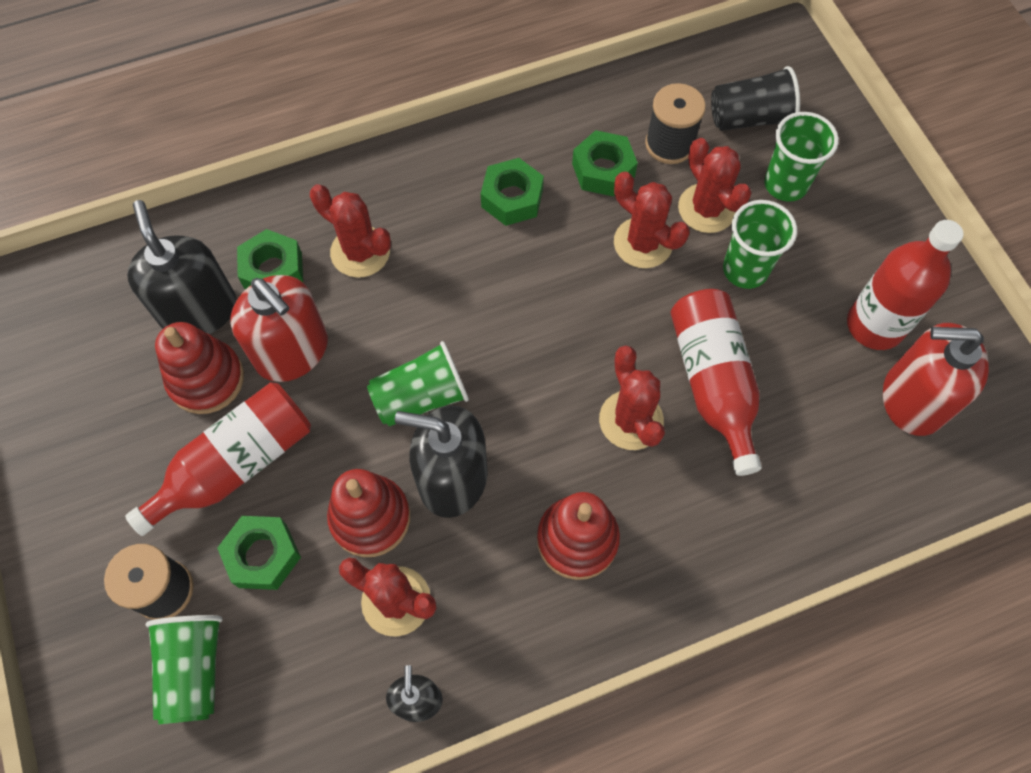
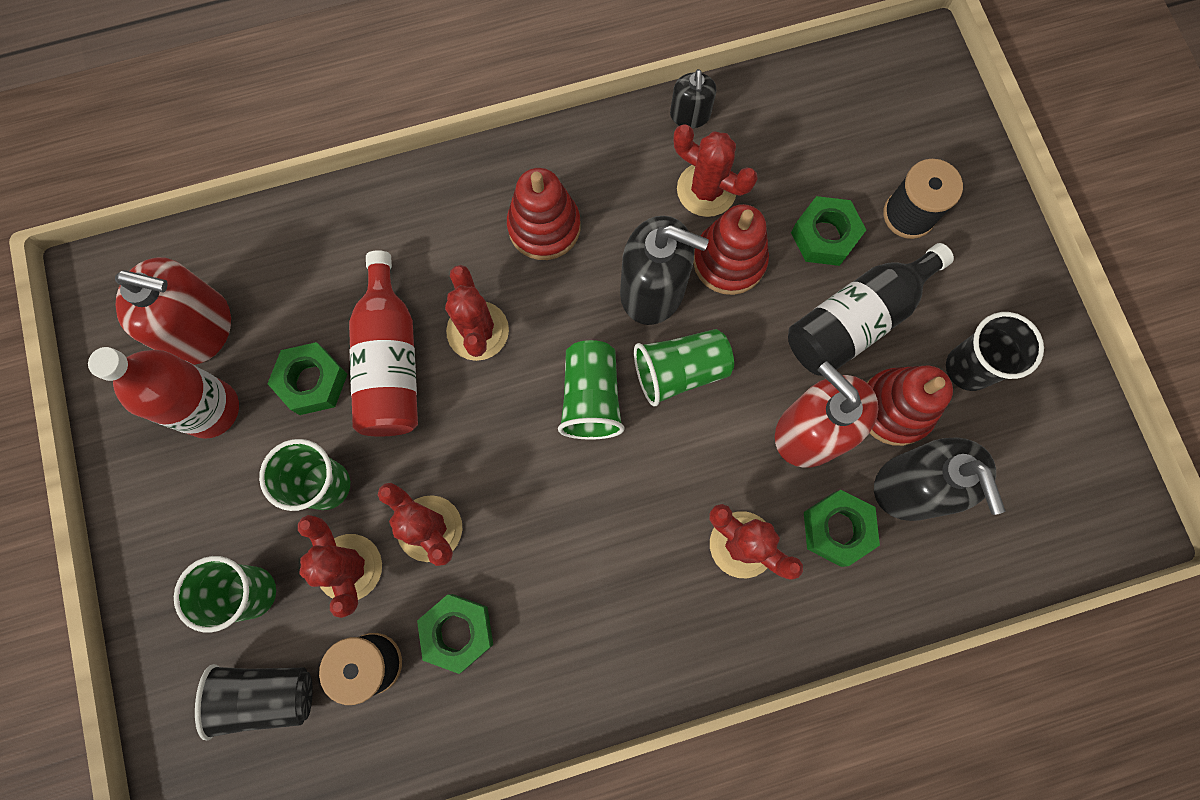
camera: 175 degrees left, 10 degrees up
(125, 424) = (968, 368): none -> black cup
(194, 670) = (874, 151): green cup -> green cup (591, 397)
(236, 464) = (856, 319): red bottle -> black bottle
(512, 198) = (568, 601): green nut -> green nut (312, 382)

